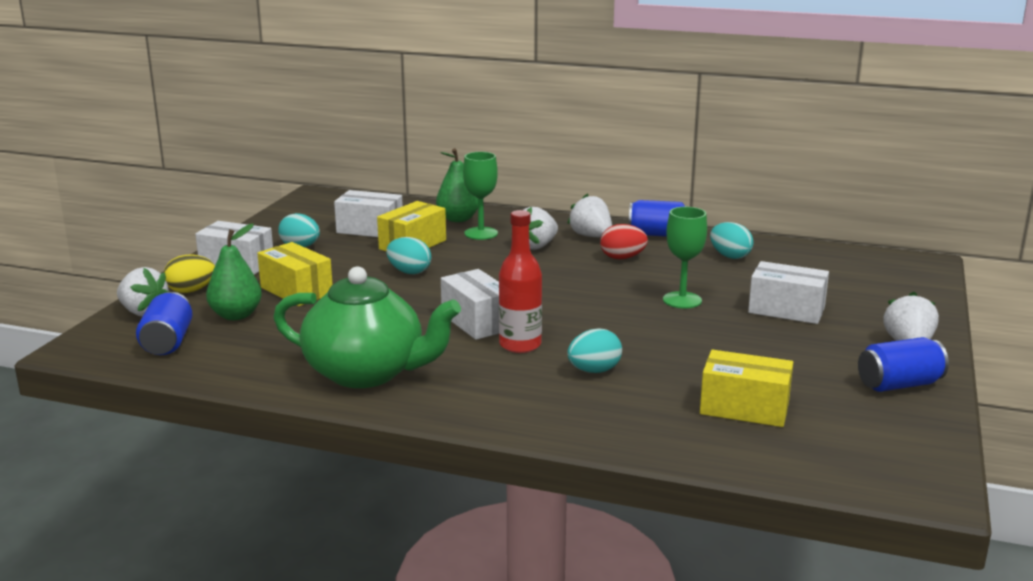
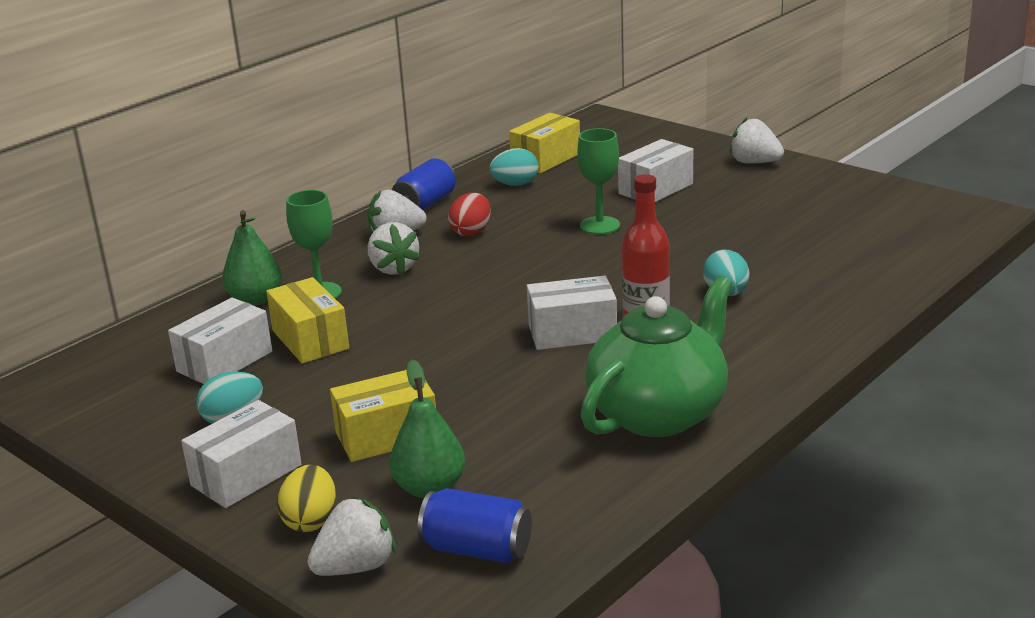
camera: 65 degrees left, 5 degrees up
(409, 272) = (396, 353): turquoise egg -> none
(744, 408) = (832, 246): yellow box -> yellow box (546, 159)
(899, 385) = (820, 182): blue can -> none

